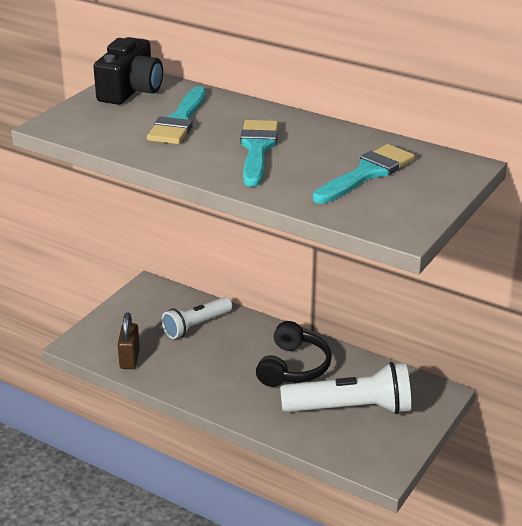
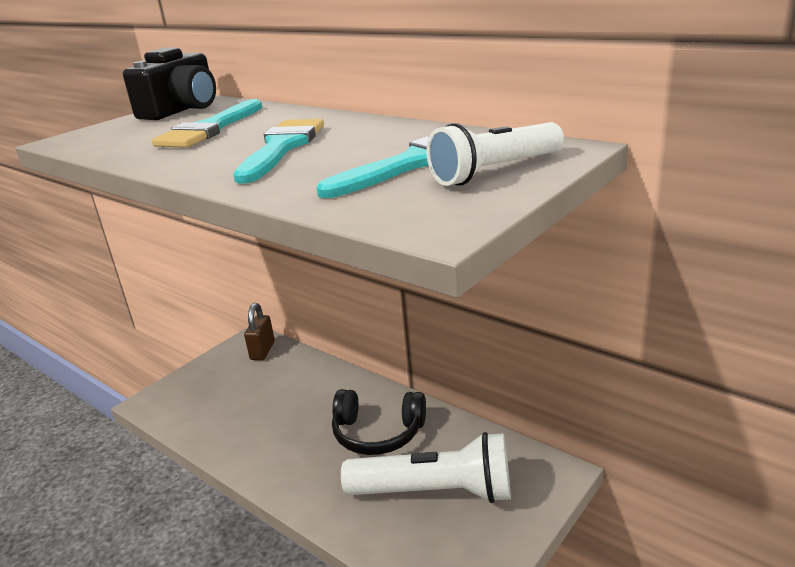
camera: 10 degrees right, 5 degrees down
(129, 359) = (197, 420): brown padlock -> brown padlock (262, 351)
(196, 326) = (284, 381): white flashlight -> white flashlight (495, 171)
(293, 367) = (378, 433): black headphones -> black headphones turned 75 degrees clockwise

